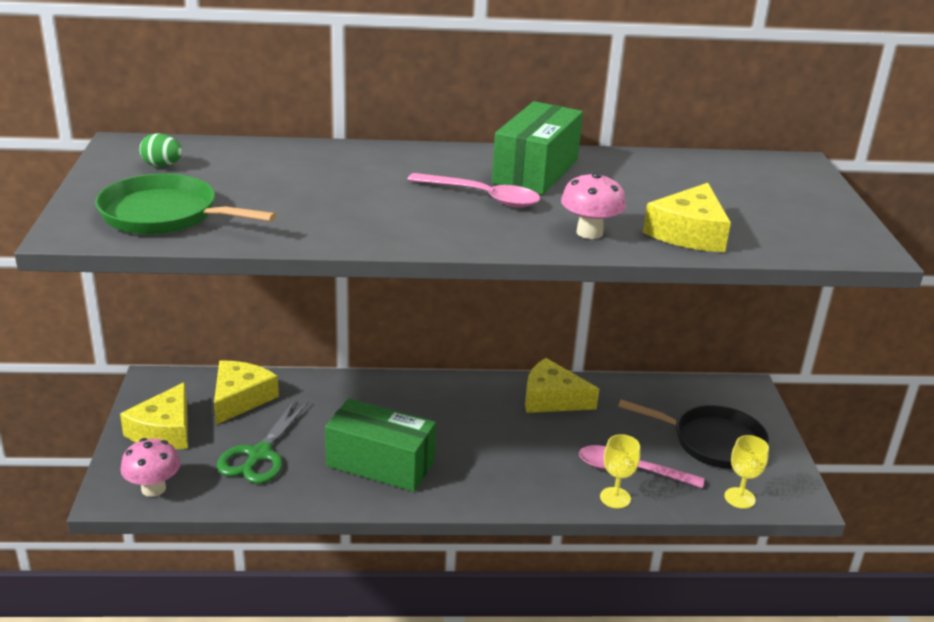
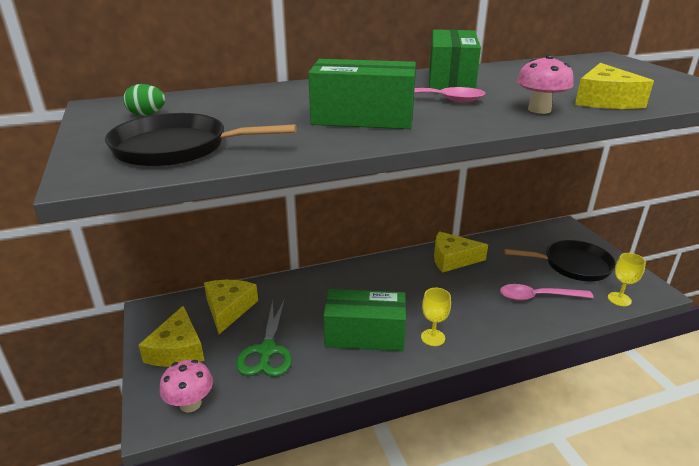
camera: 15 degrees left, 0 degrees up
(165, 215) = (177, 148): green pan -> black pan
(378, 209) = (363, 118): none -> green box
(615, 498) = (543, 319): yellow goblet -> yellow goblet (433, 337)

